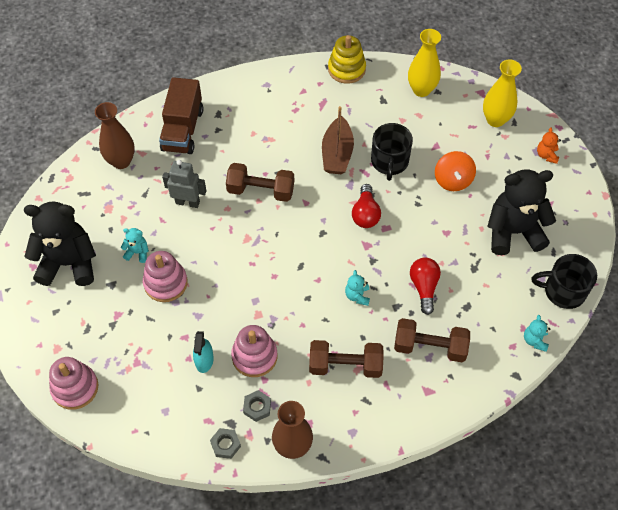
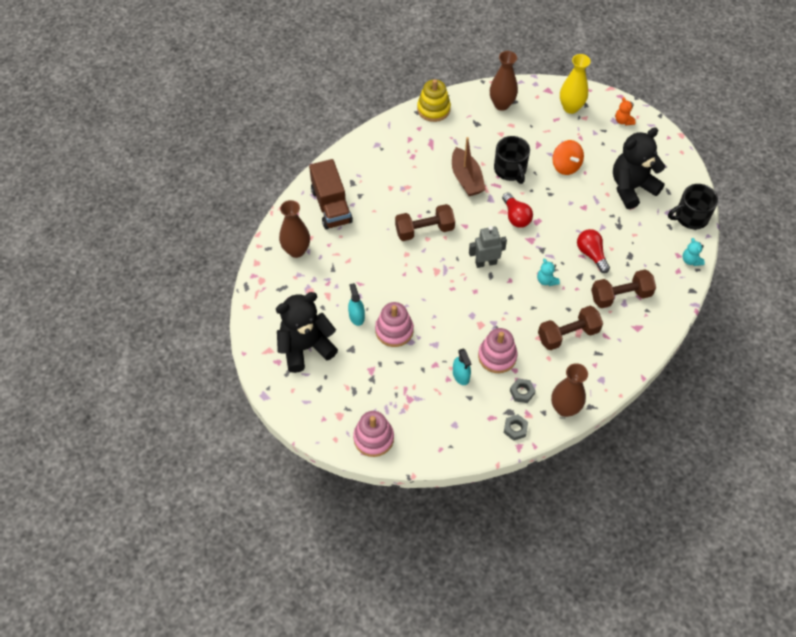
camera: 25 degrees left, 0 degrees up
(137, 252) = (356, 316): turquoise teddy bear -> turquoise spray bottle
(187, 202) = (372, 262): grey robot -> grey robot (485, 263)
(421, 90) = (501, 104): yellow vase -> brown vase

